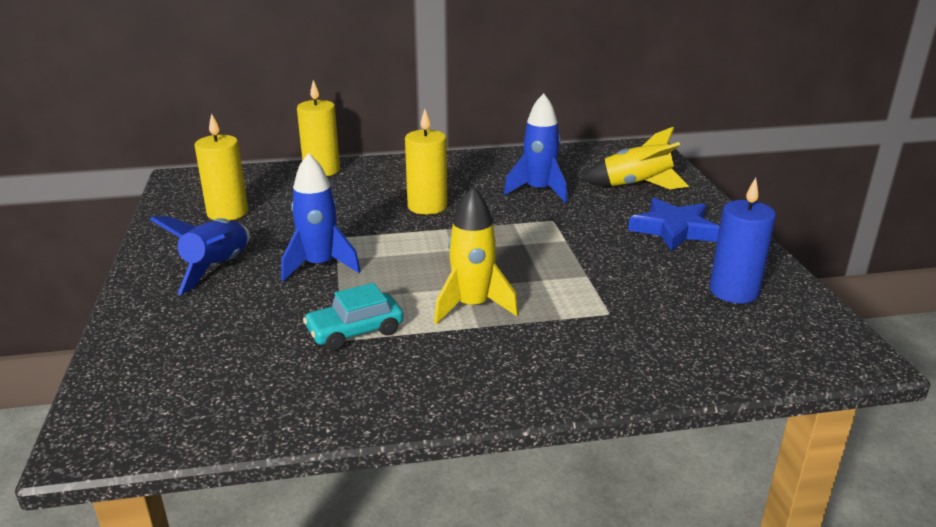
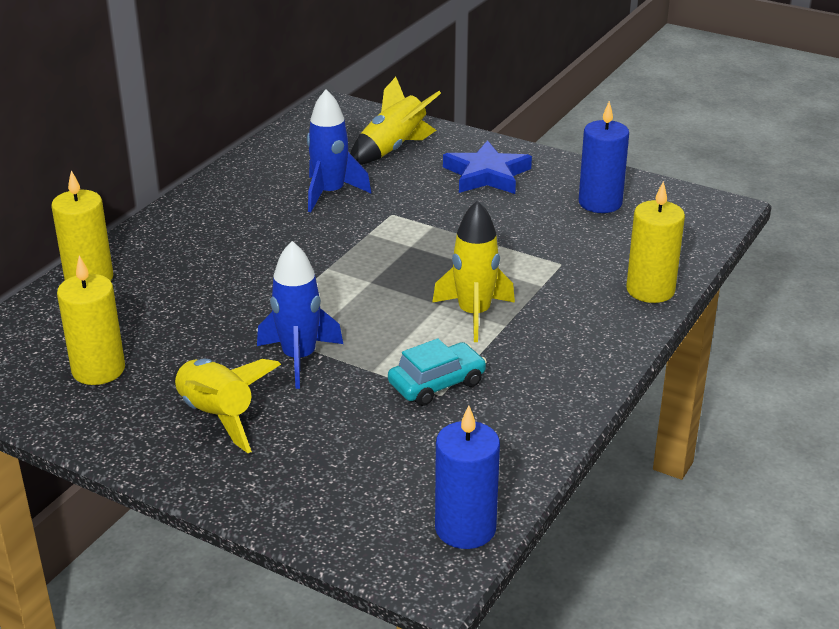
camera: 50 degrees left, 5 degrees up
(165, 430) = (465, 528): none -> blue candle
(218, 268) = (217, 415): blue rocket -> yellow rocket
(355, 331) = (437, 383): turquoise car -> turquoise car turned 135 degrees counterclockwise
(427, 206) = (270, 258): yellow candle -> yellow candle (650, 290)

